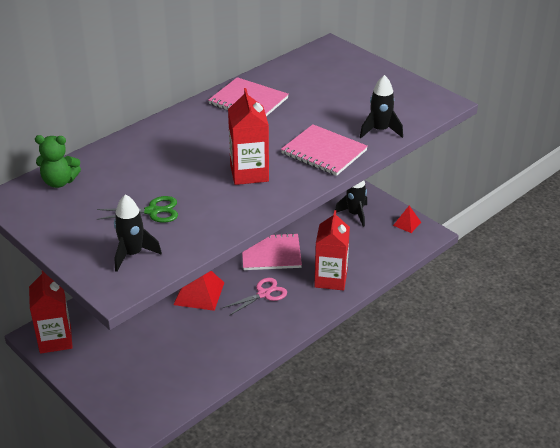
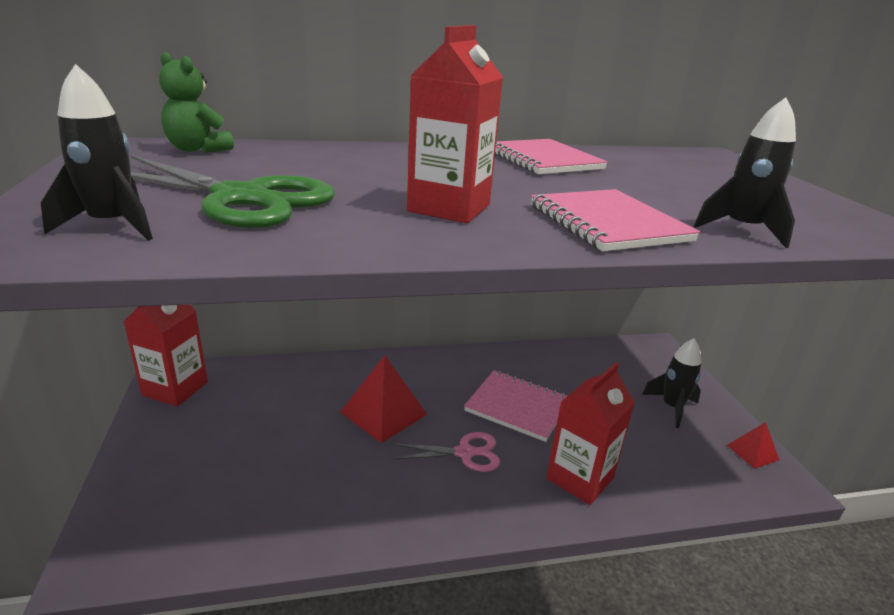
camera: 30 degrees right, 10 degrees down
(152, 211) = (241, 198): green scissors -> green scissors, size x1.81

